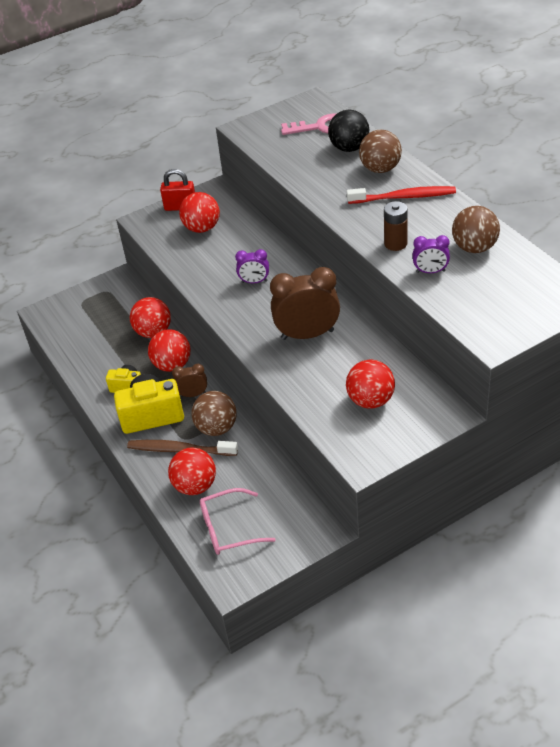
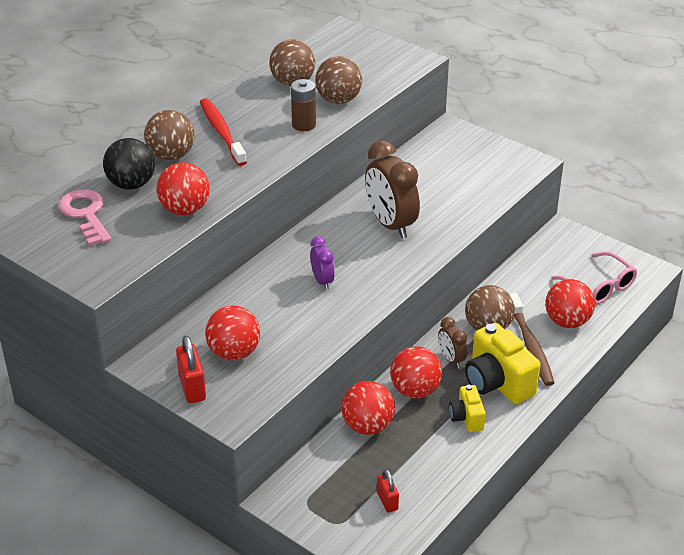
camera: 115 degrees left, 5 degrees down
(82, 328) = (387, 501): none -> red padlock
(370, 400) = (458, 171): red ball -> red ball (185, 209)
(430, 271) = (338, 100): purple clock -> brown ball

